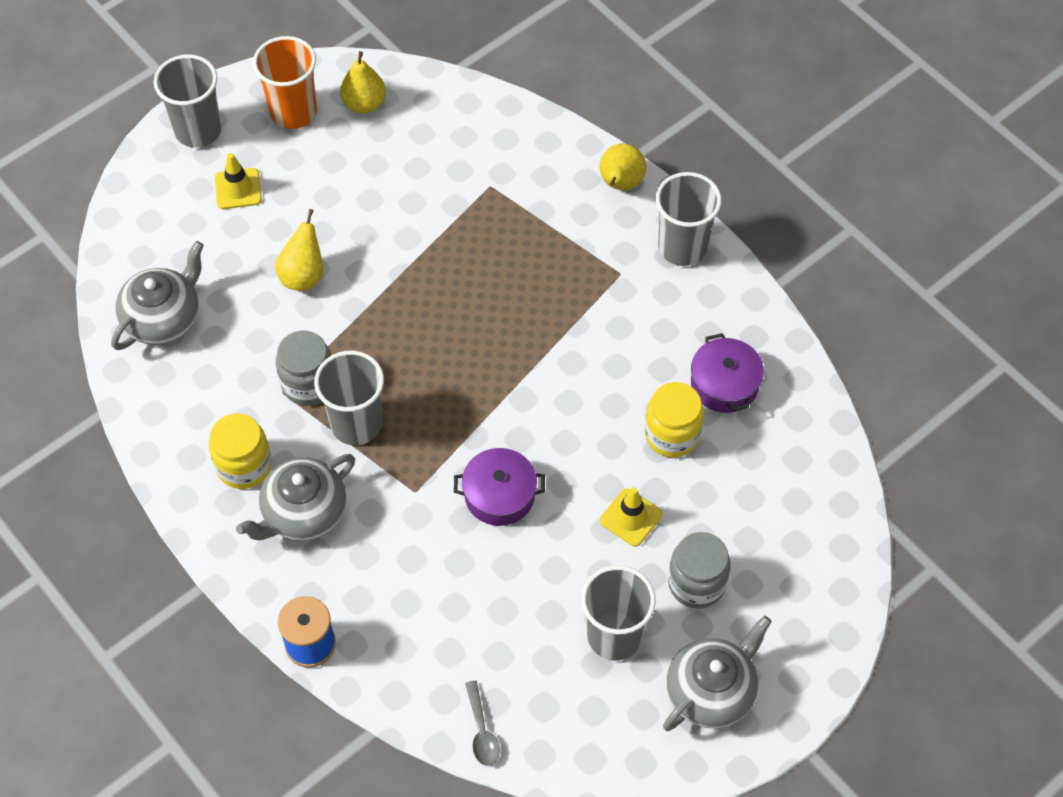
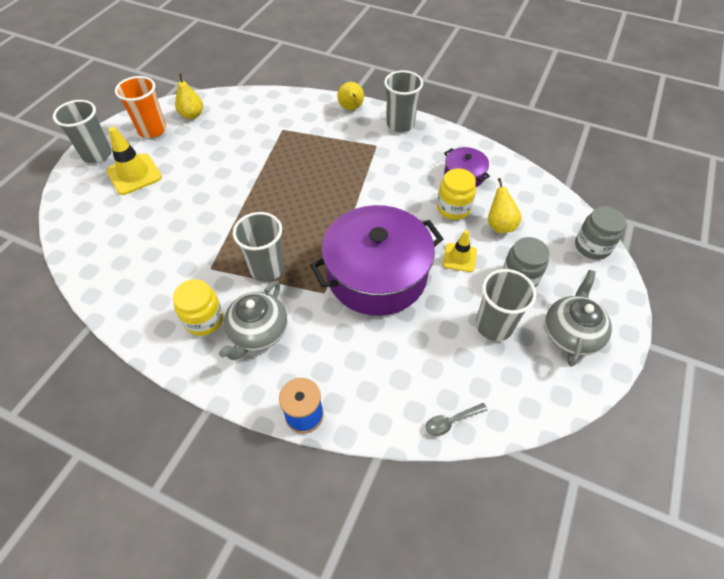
camera: 25 degrees left, 5 degrees down
(163, 318) = (113, 255): grey teapot -> none
(238, 189) = (134, 174): yellow traffic cone -> yellow traffic cone, size x1.59
(303, 276) = (195, 203): yellow pear -> yellow pear (499, 225)
(308, 383) = (225, 258): grey jar -> grey jar (592, 246)
(482, 731) = (451, 421): grey spoon -> grey spoon turned 105 degrees clockwise
(499, 495) = (377, 274): purple pot -> purple pot, size x2.14

